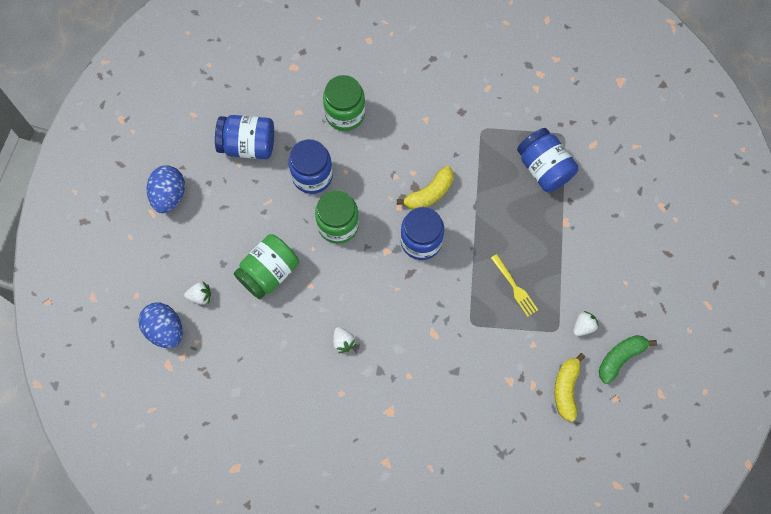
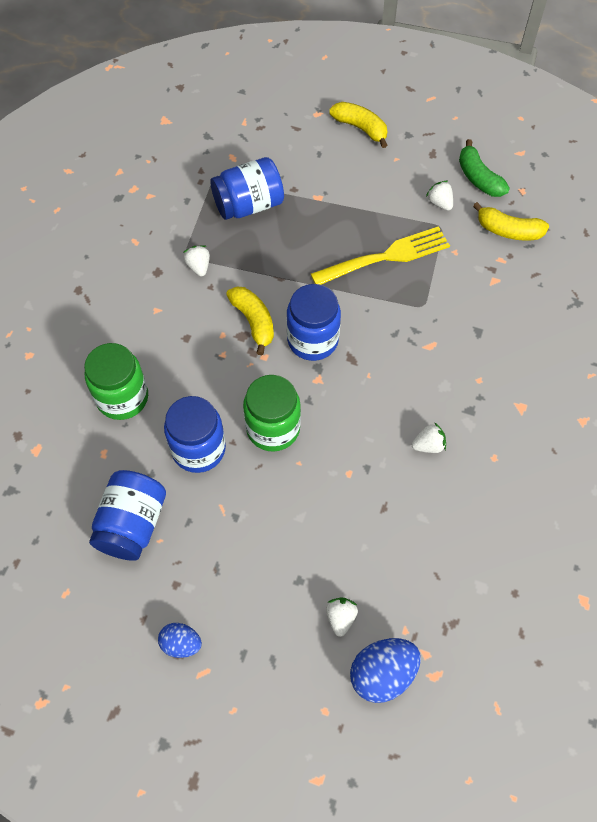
camera: 80 degrees left, 10 degrees down
(169, 195) = (181, 644): blue egg -> blue egg, size x0.61
(268, 272) = (321, 522): green jar -> none
(473, 141) = (198, 266): none -> white strawberry
(515, 287) = (386, 257): yellow fork -> yellow fork, size x1.76
(654, 247) = (361, 128): none -> yellow banana

